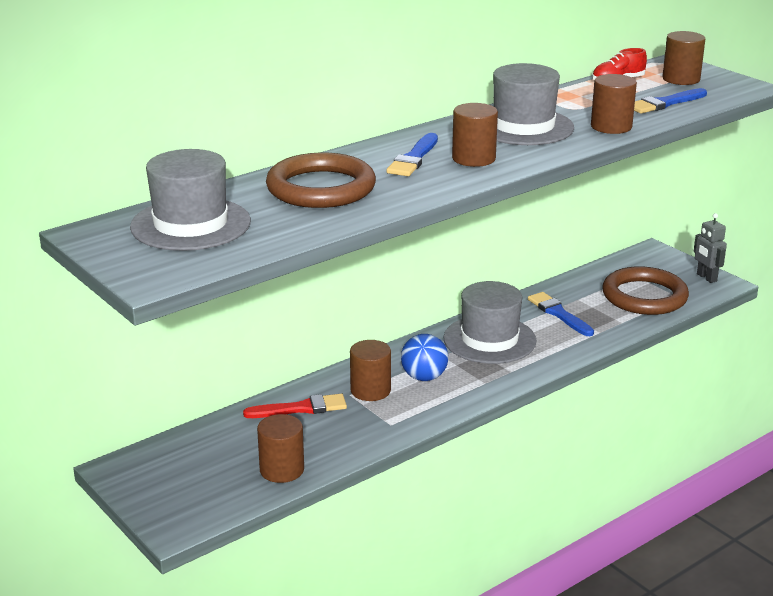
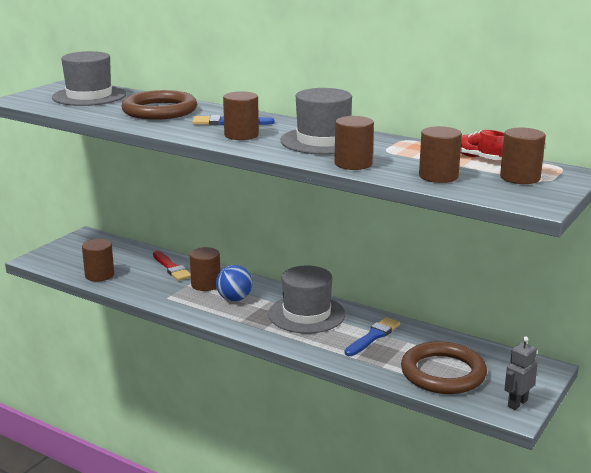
camera: 70 degrees right, 5 degrees down
(665, 103) = (438, 176): blue brush -> brown cylinder

